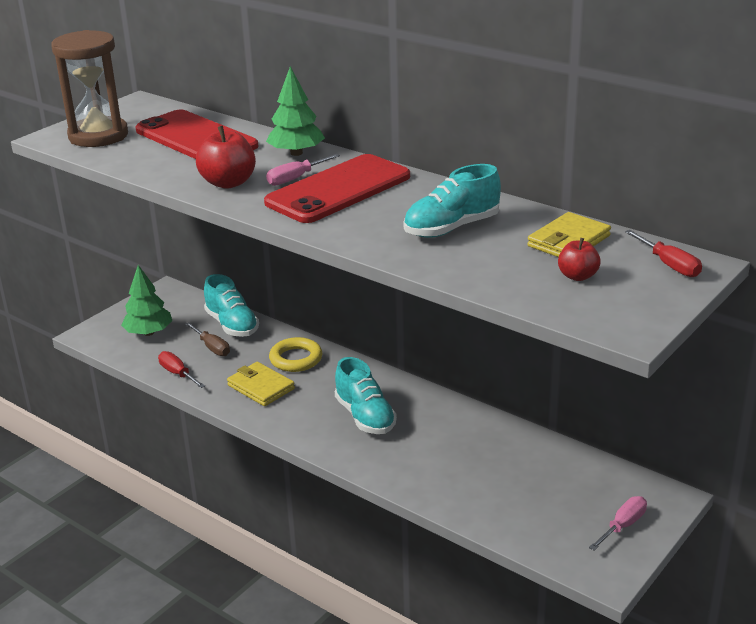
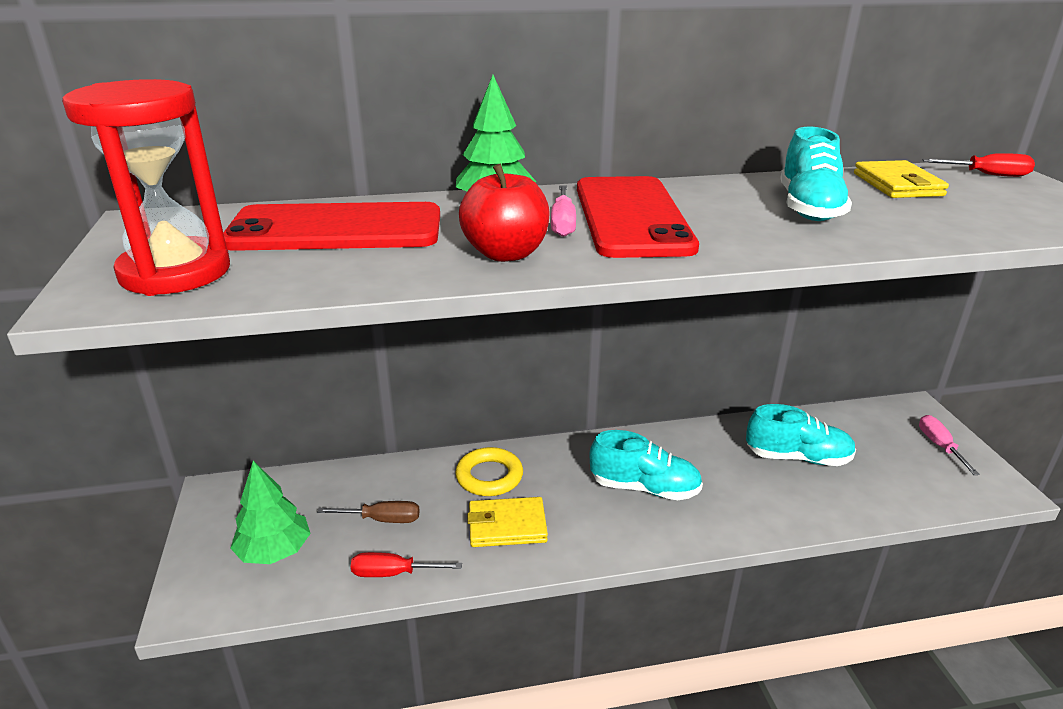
camera: 50 degrees left, 0 degrees up
(98, 136) = (175, 272): brown hourglass -> red hourglass
(232, 325) = (363, 483): turquoise shoe -> turquoise shoe (797, 458)
(577, 276) = (981, 203): red apple -> none

